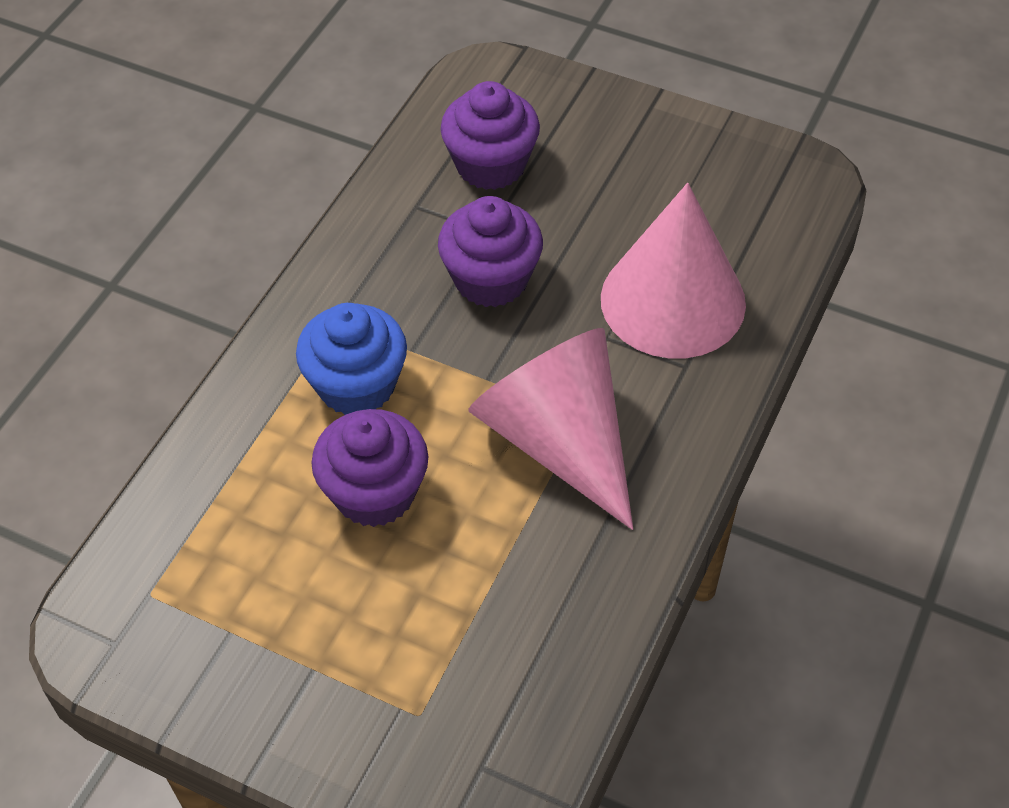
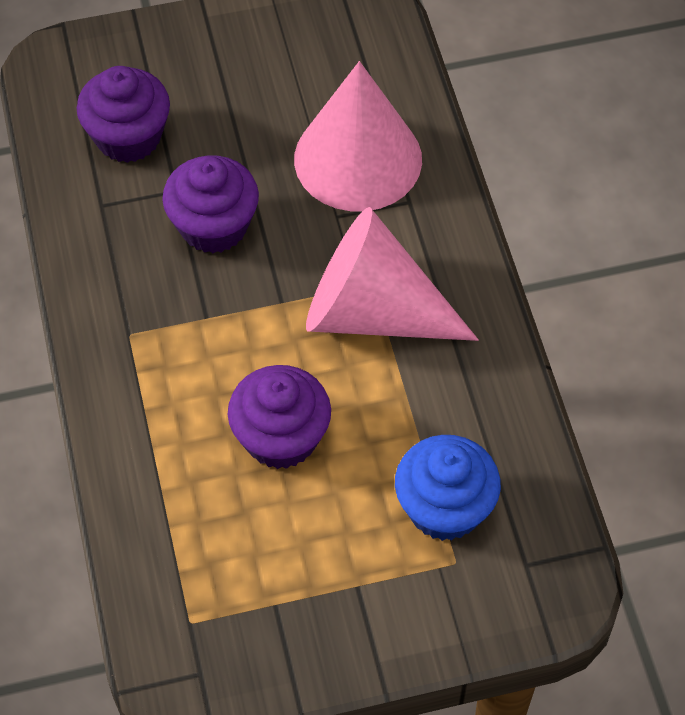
camera: 40 degrees left, 5 degrees up
(356, 385) = (191, 370): blue cupcake -> blue cupcake (444, 507)

